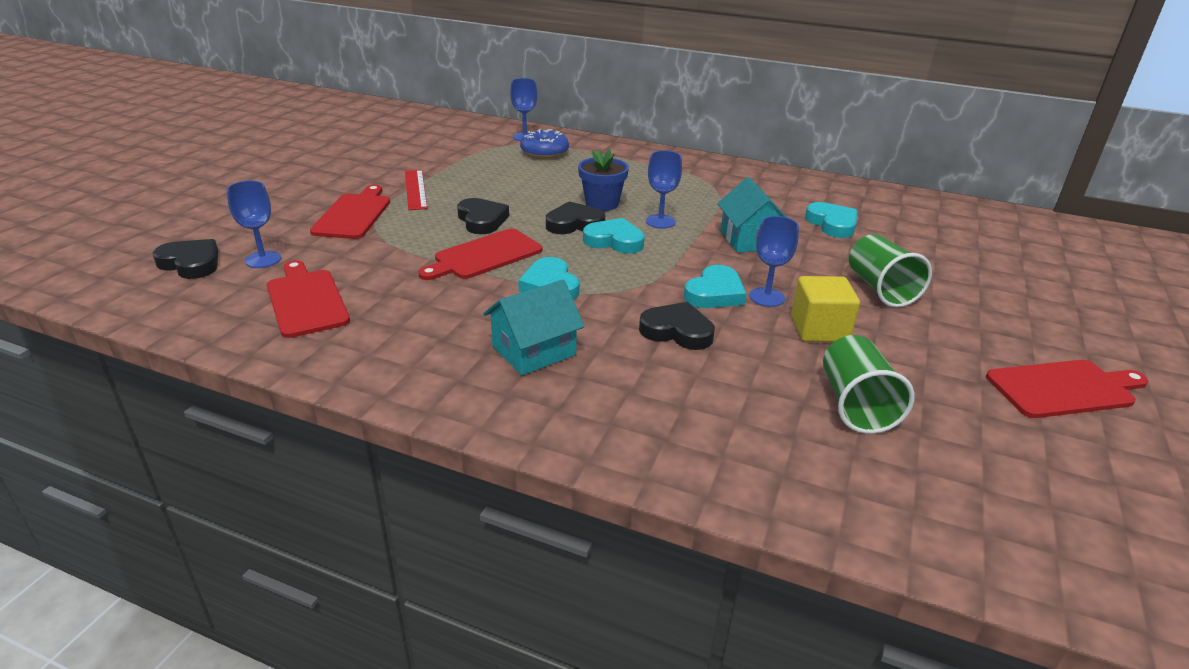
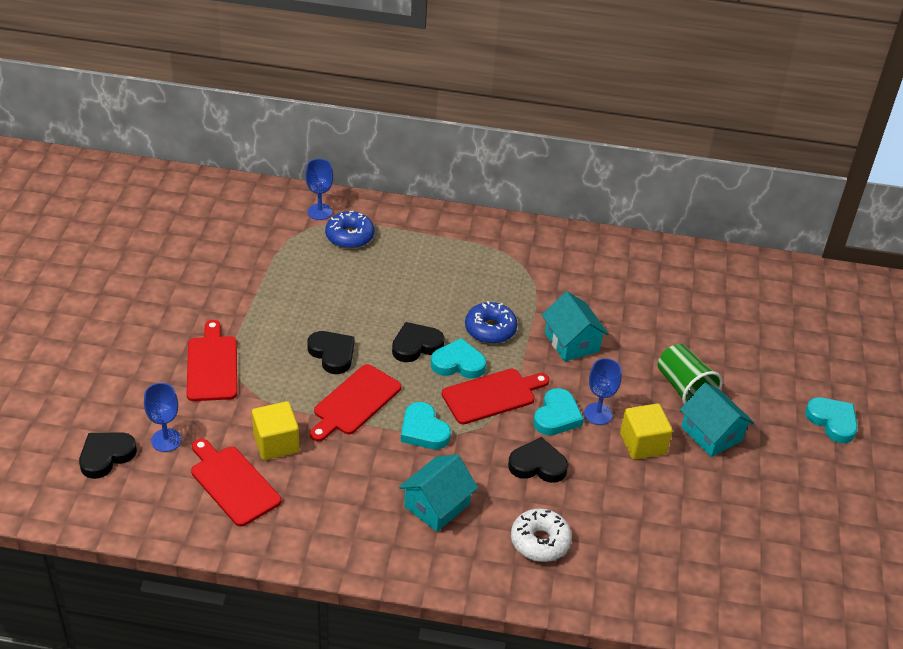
camera: 15 degrees left, 10 degrees up
(191, 263) = (106, 456): black heart -> black heart turned 60 degrees counterclockwise
(378, 276) = (276, 443): none -> yellow cube
(415, 189) = (251, 318): red ruler -> none
(602, 204) = (431, 312): blue flower pot -> none
(655, 404) = (540, 541): none -> white donut
(660, 221) = (490, 329): blue goblet -> blue donut
(832, 224) = (638, 308): turquoise heart -> turquoise heart (832, 421)
(855, 404) = (676, 516): green cup -> none
(913, 332) = (711, 434): none -> turquoise house
(1064, 389) = (815, 474): red cutting board -> red cutting board (492, 395)

